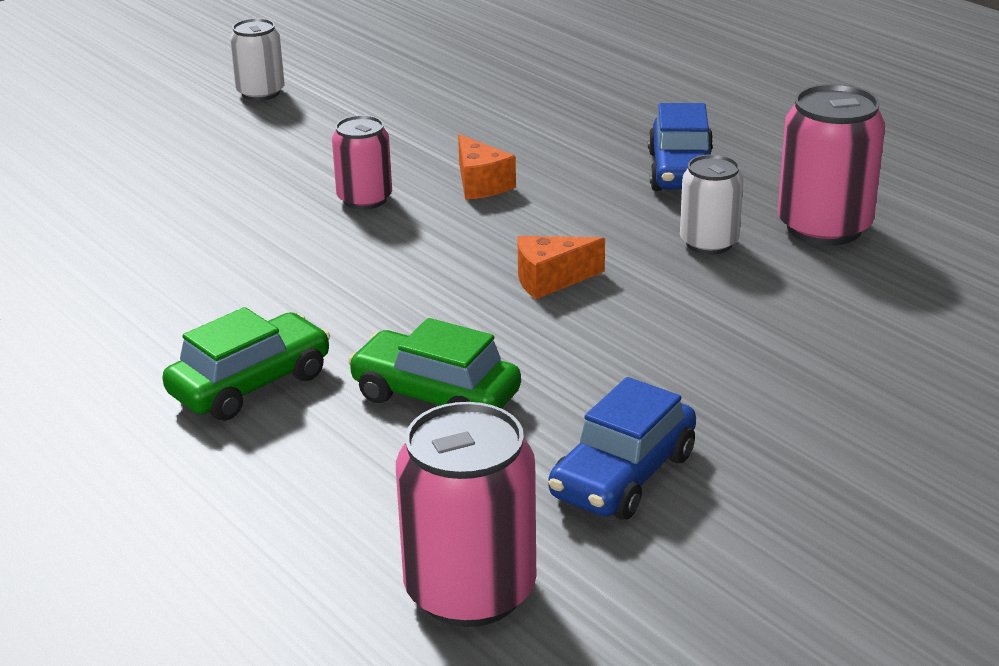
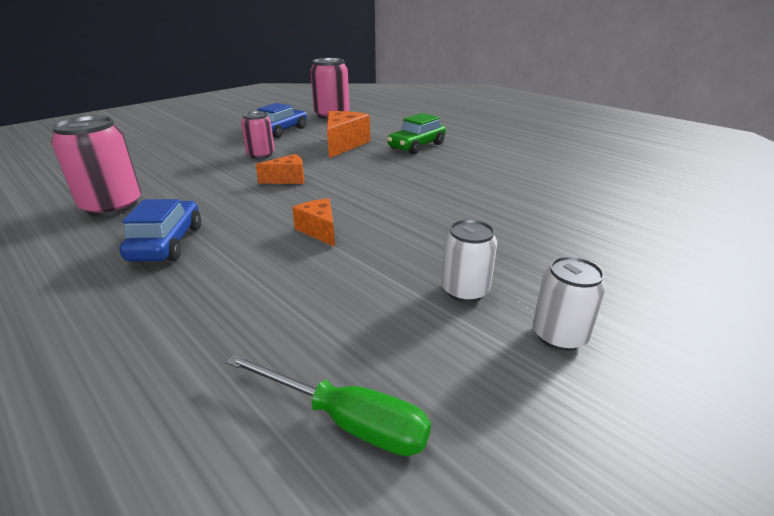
camera: 175 degrees right, 0 degrees up
(365, 199) = (398, 218): pink can -> pink can (261, 155)
(435, 396) = (344, 144): green car -> orange cheese
(451, 59) = (346, 420): none -> green screwdriver
(709, 243) = (190, 197): white can -> white can (465, 290)

